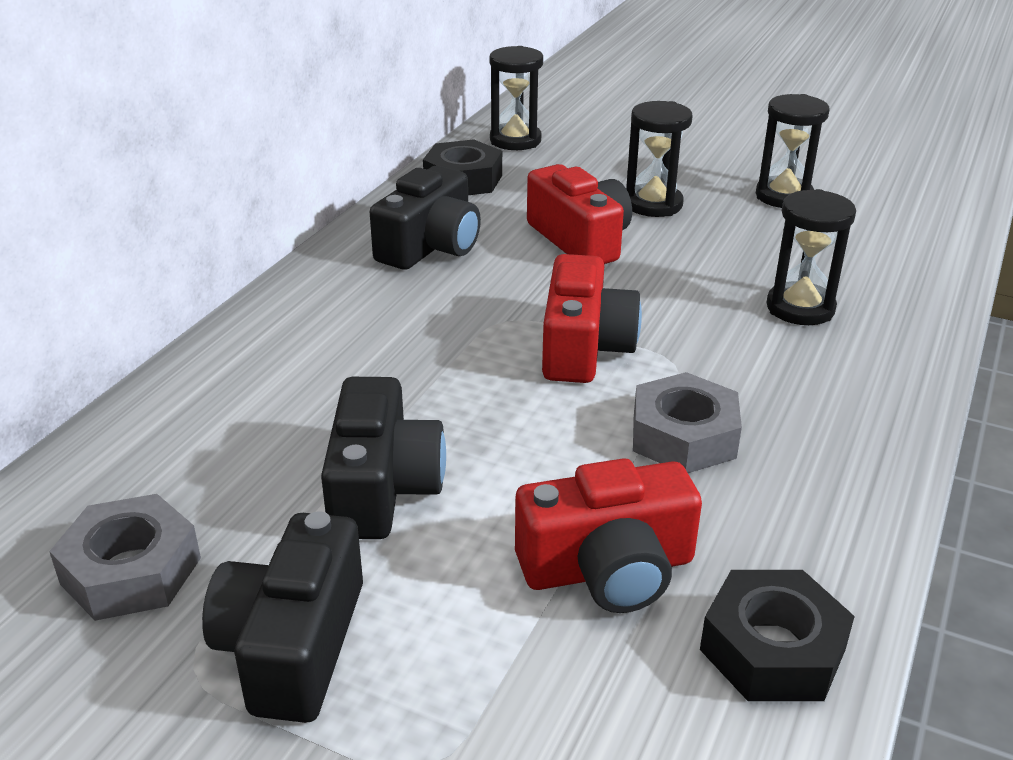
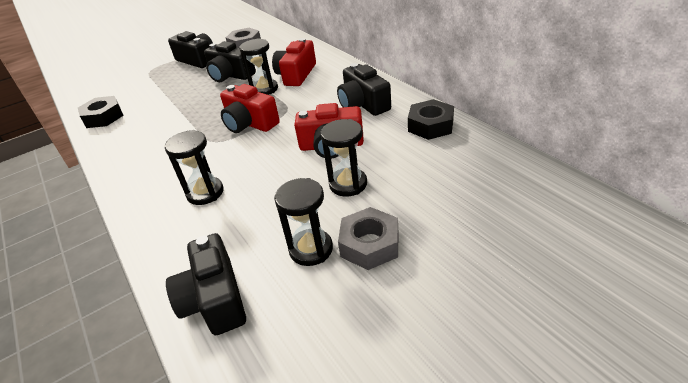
camera: 125 degrees right, 5 degrees up
(515, 140) = (480, 156): black hourglass -> black hourglass (264, 89)
(608, 569) = (158, 101): red camera -> red camera (296, 75)
(683, 436) = (180, 129): grey nut -> grey nut (369, 244)
(918, 226) = (215, 299): none -> black camera

